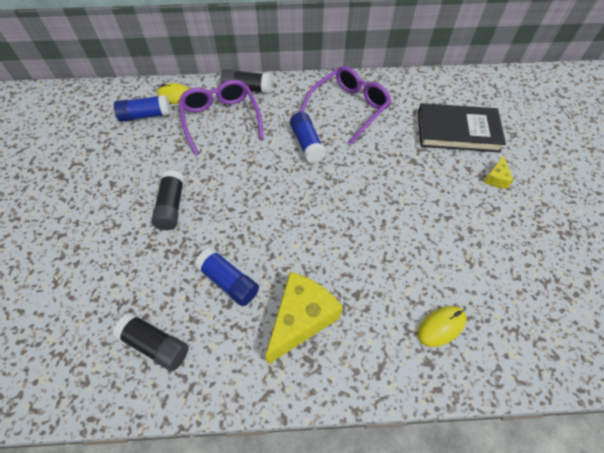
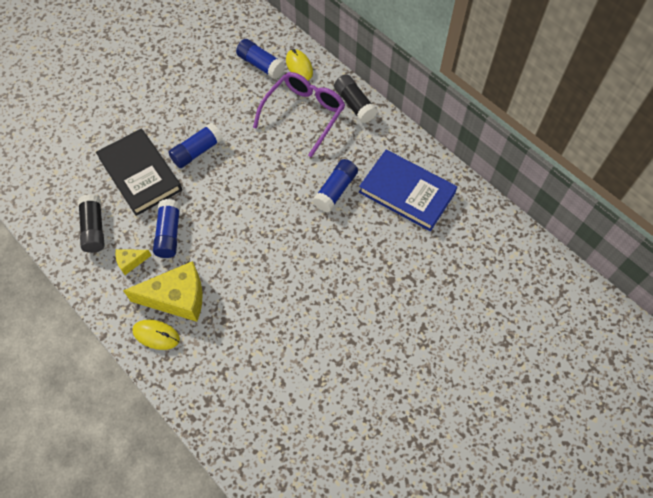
camera: 50 degrees right, 5 degrees up
(171, 206) = (197, 151): black glue stick -> blue glue stick
(349, 108) = (407, 192): purple glasses -> blue book
(441, 326) = (243, 393): yellow mouse -> yellow mouse (156, 335)
(457, 131) = (462, 294): black book -> black book (140, 174)
(496, 178) = (432, 356): yellow cheese -> yellow cheese (131, 262)

